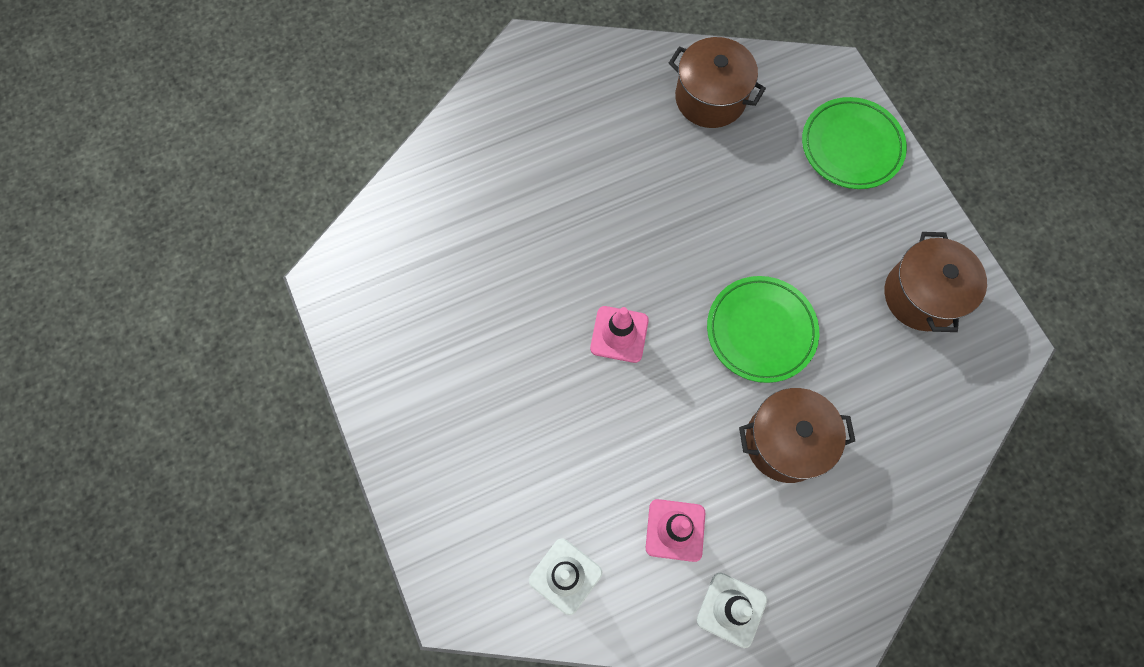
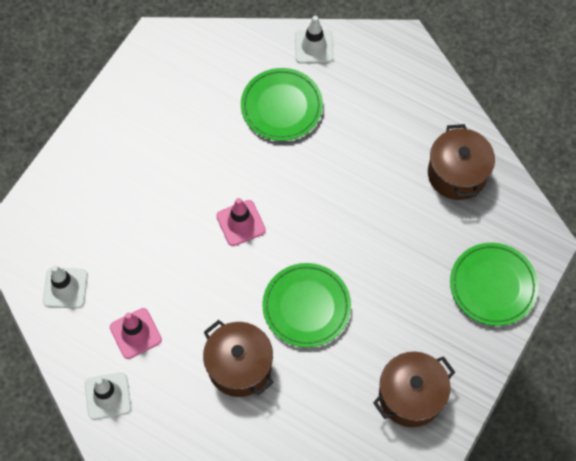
camera: 55 degrees right, 5 degrees down
(466, 131) = (314, 47): none -> white traffic cone
(512, 206) = (281, 107): none -> green plate

